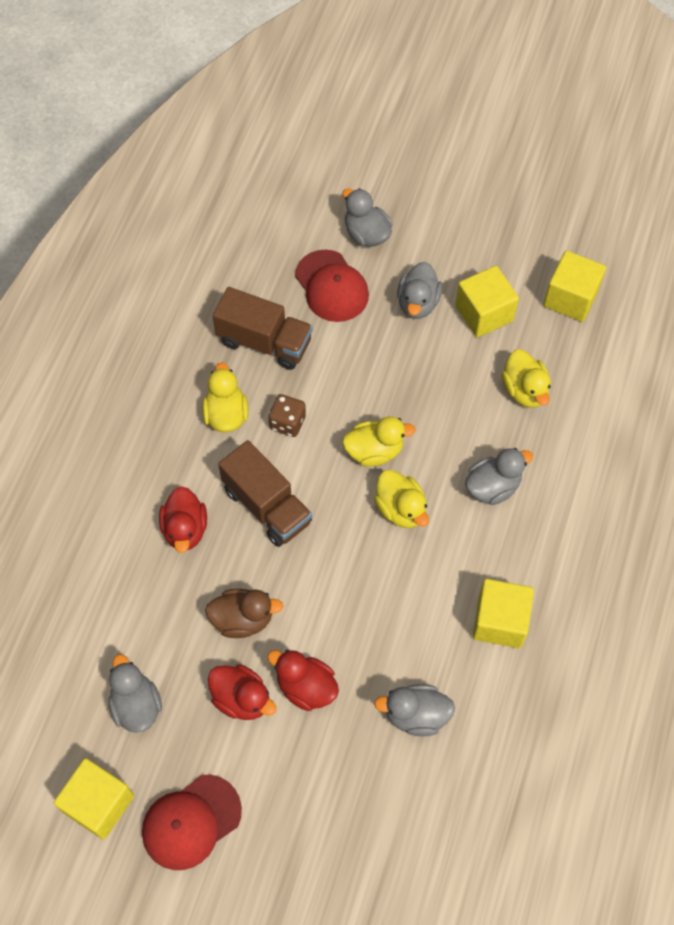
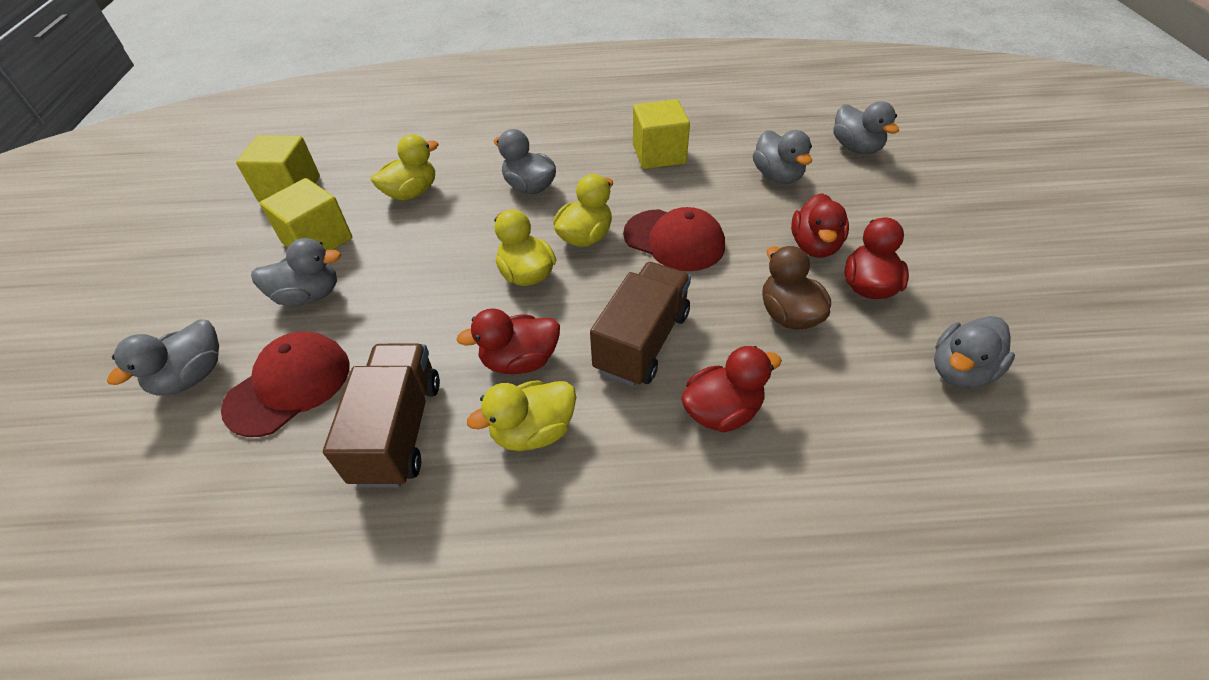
camera: 110 degrees left, 15 degrees down
(99, 804) = (1085, 360): yellow cube -> none
(191, 822) = (1013, 281): red cap -> red cap (674, 240)
(287, 422) = (520, 361): brown dice -> red duck
(430, 827) = (856, 148): none -> grey duck

